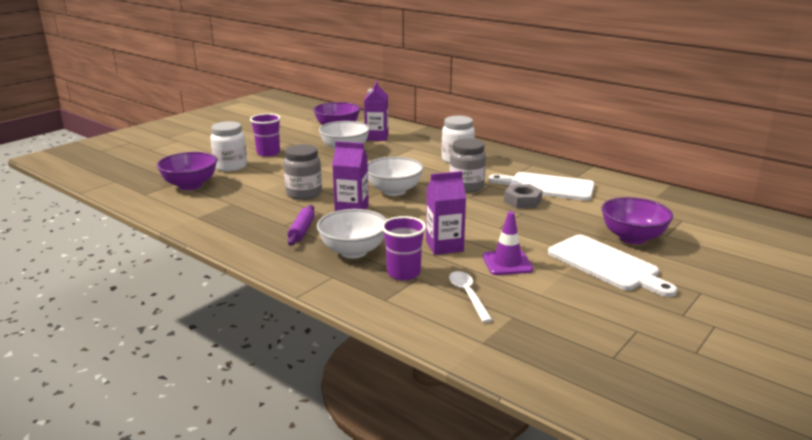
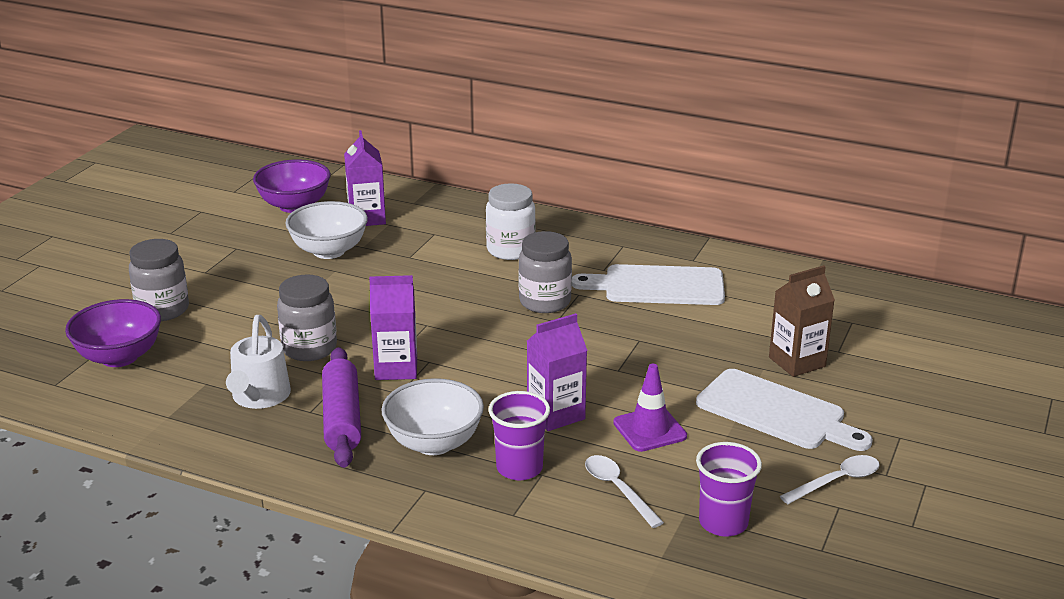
camera: 15 degrees left, 5 degrees up
(230, 166) = (163, 310): white jar -> grey jar
(258, 214) = (259, 397): none -> white watering can
(268, 153) = (208, 273): purple cup -> purple cup (723, 523)
(302, 231) = (342, 418): purple rolling pin -> purple rolling pin, size x1.57
(394, 191) = (442, 324): white bowl -> none
(522, 201) = (633, 318): grey nut -> none
(632, 238) = (797, 362): purple bowl -> brown carton
(640, 313) = (837, 481): none -> white spoon

